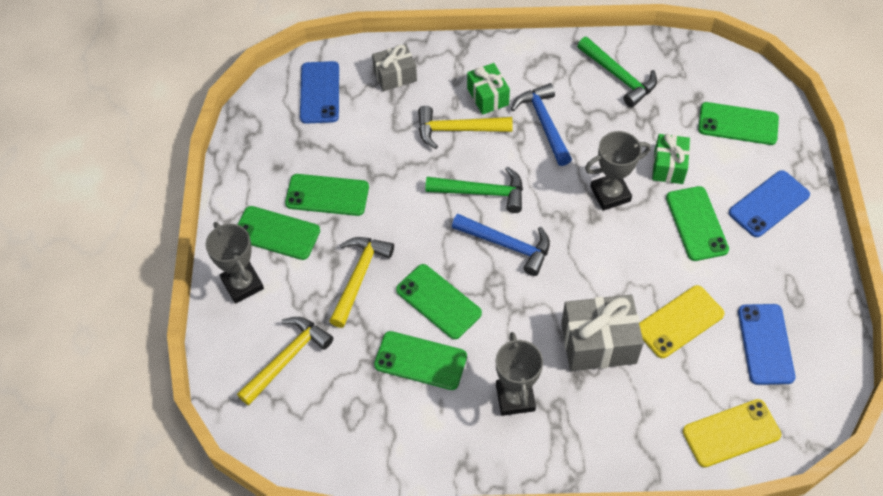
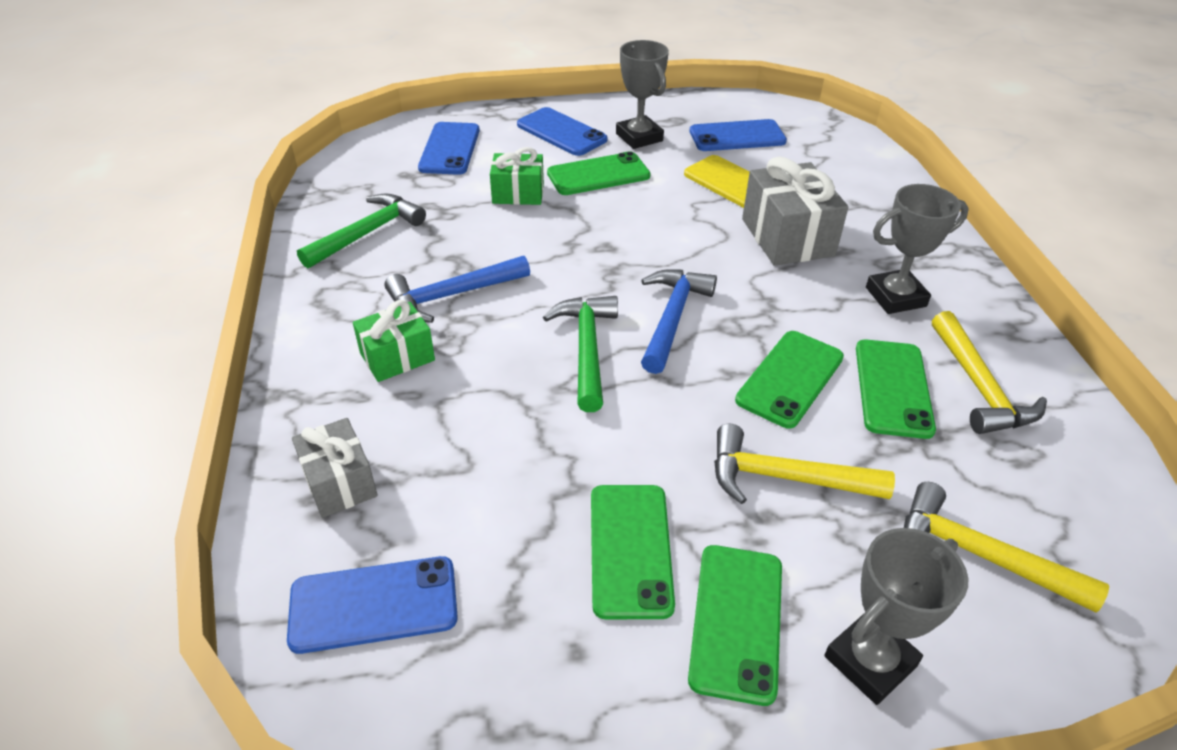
camera: 100 degrees left, 15 degrees down
(457, 130) = (467, 386): yellow hammer -> yellow hammer (979, 387)
(610, 194) = (567, 235): grey trophy -> grey trophy (639, 137)
(731, 433) = (848, 155): yellow phone -> none
(738, 124) = (450, 149): green phone -> blue phone

